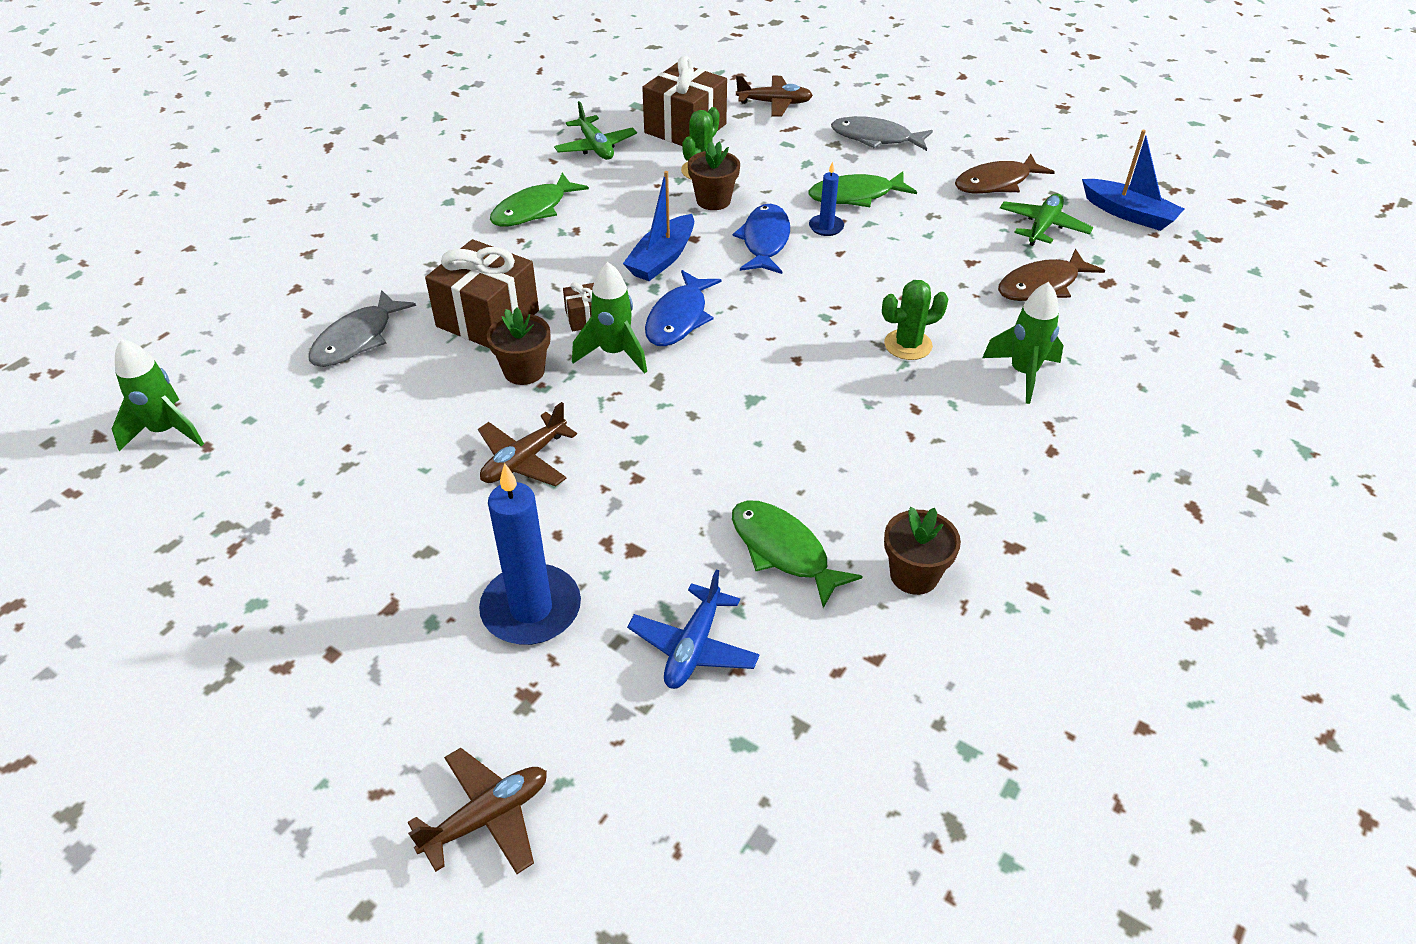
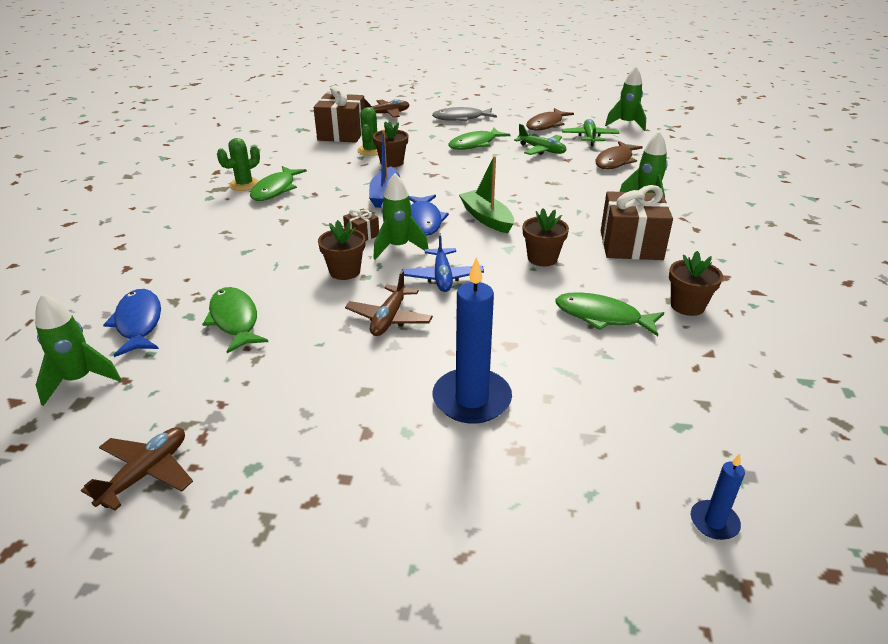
camera: 25 degrees left, 10 degrees down
(357, 339) = (202, 284): grey fish -> none
(358, 403) = (235, 320): none -> green fish
(487, 318) = (293, 250): brown gift -> brown gift (631, 245)
(487, 817) = (559, 538): brown plane -> brown plane (146, 473)
(595, 147) = (291, 152): green plane -> green plane (541, 150)
(693, 647) = (599, 384): blue plane -> blue plane (442, 277)
(764, 339) = (486, 218): none -> green boat
(765, 241) = (442, 174): blue fish -> blue fish (138, 323)
(783, 430) = (542, 258): none -> brown flower pot
(826, 227) = (472, 161): blue candle -> blue candle (714, 522)
(908, 345) = (572, 202): green cactus -> green cactus (244, 185)
(1129, 214) = (626, 124): blue boat -> green rocket

